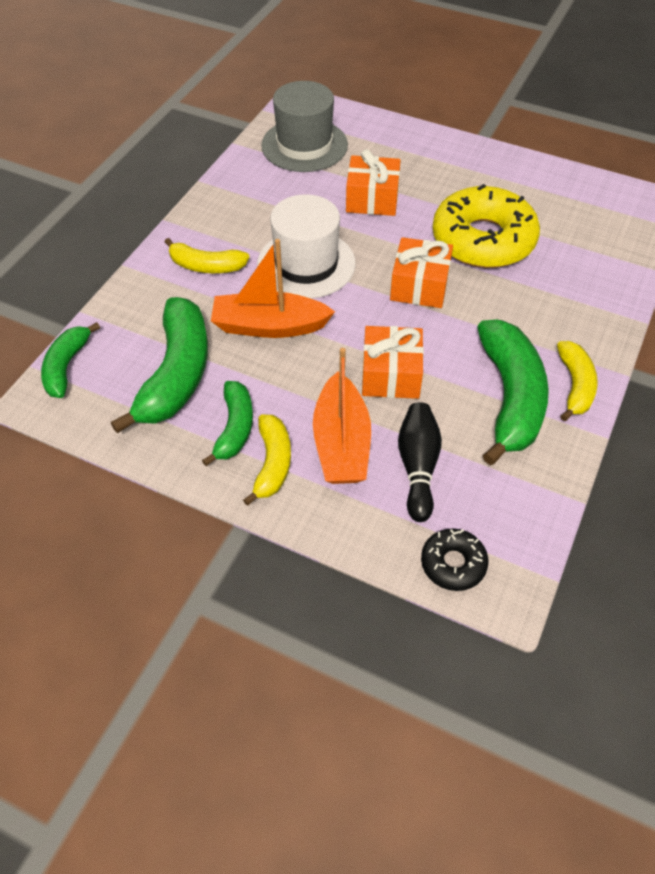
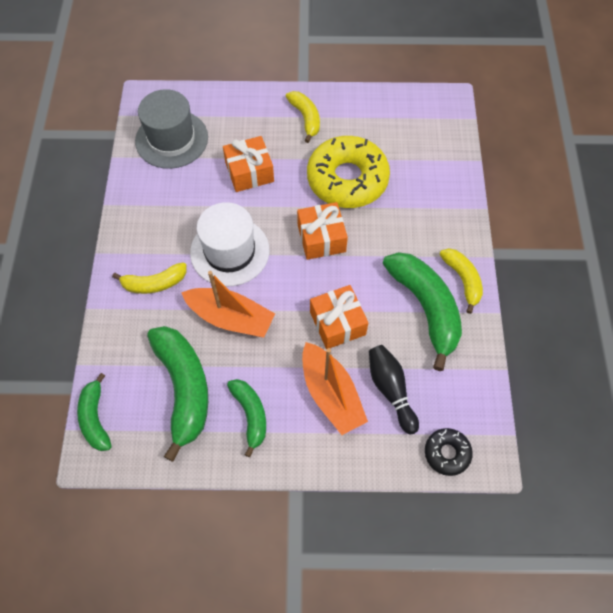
camera: 25 degrees left, 10 degrees up
(269, 326) = (230, 318): orange boat -> orange boat turned 135 degrees counterclockwise
(272, 463) = (292, 431): yellow banana -> yellow banana (306, 118)

